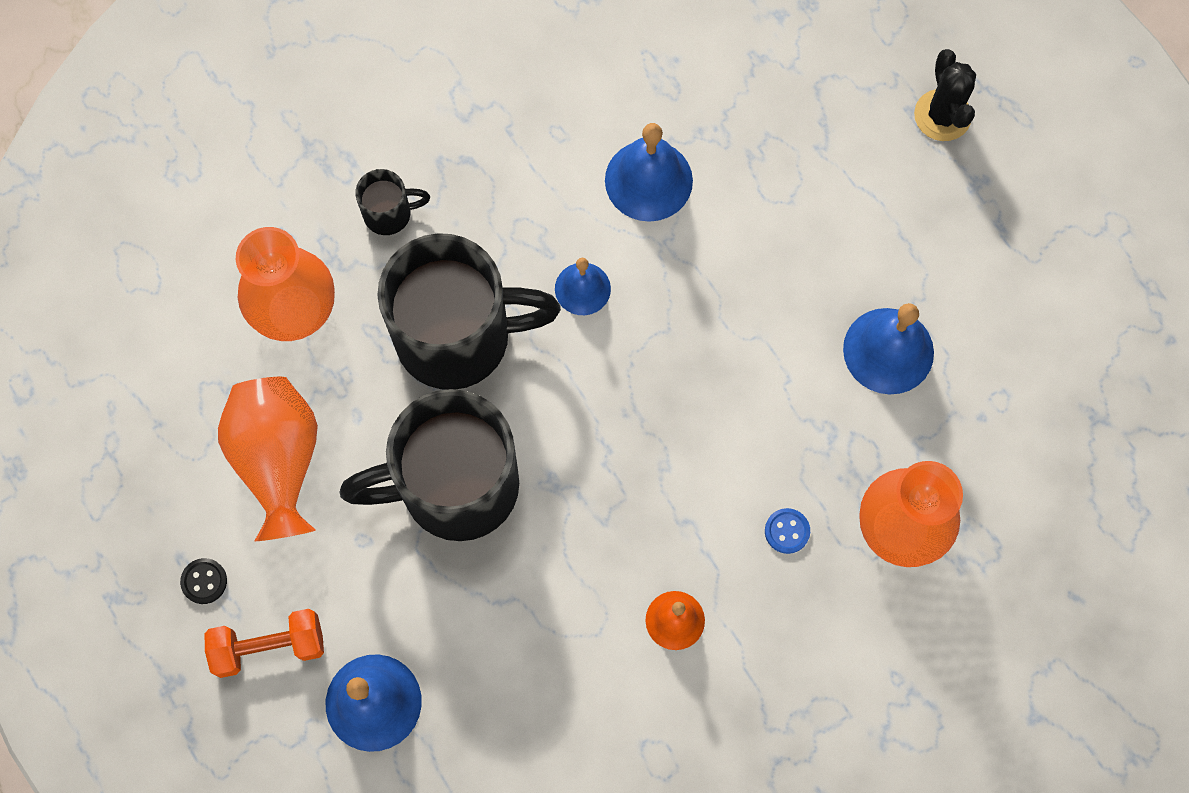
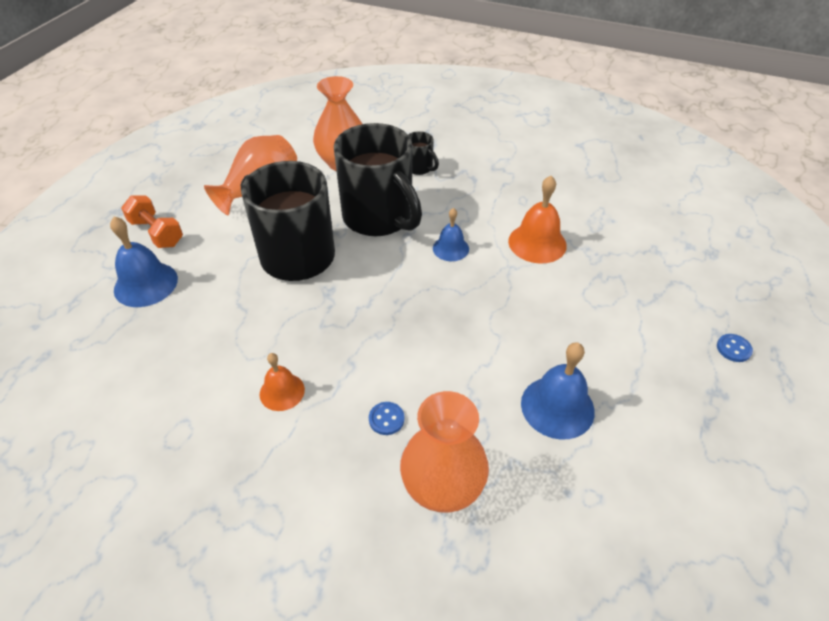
camera: 55 degrees right, 25 degrees down
(204, 581) = (179, 197): black button -> none
(648, 180) = (537, 243): blue bell -> orange bell
(942, 115) = (733, 349): black cactus -> blue button

